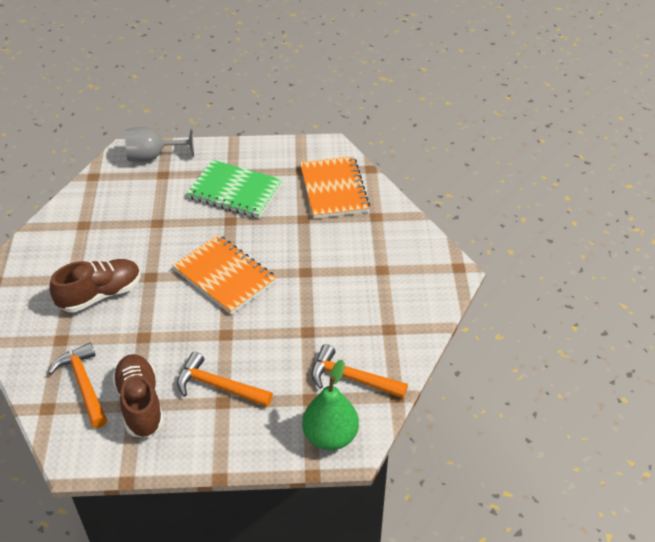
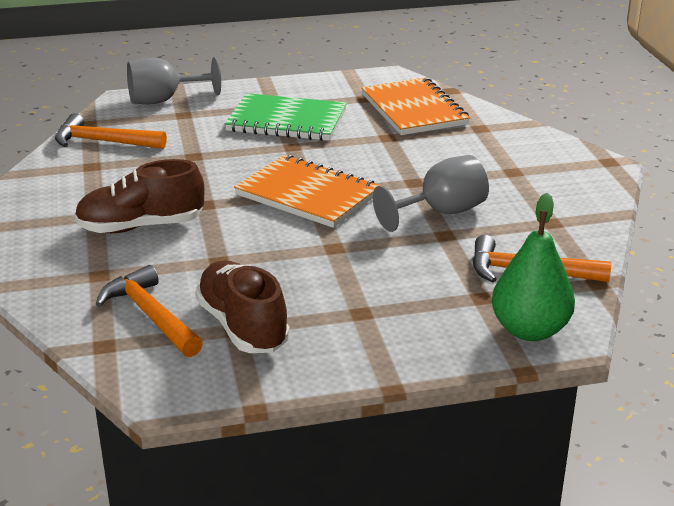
camera: 10 degrees left, 15 degrees down
(100, 294) = (141, 226): brown shoe -> brown shoe turned 150 degrees counterclockwise
(218, 386) = (348, 298): orange hammer -> orange hammer (103, 142)
(313, 308) = (441, 212): none -> grey goblet

